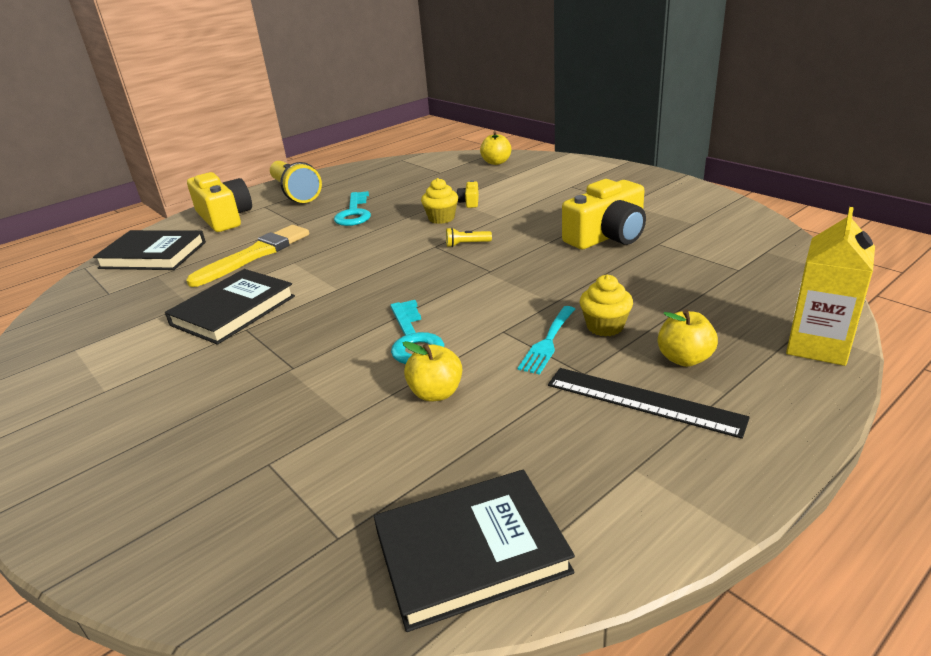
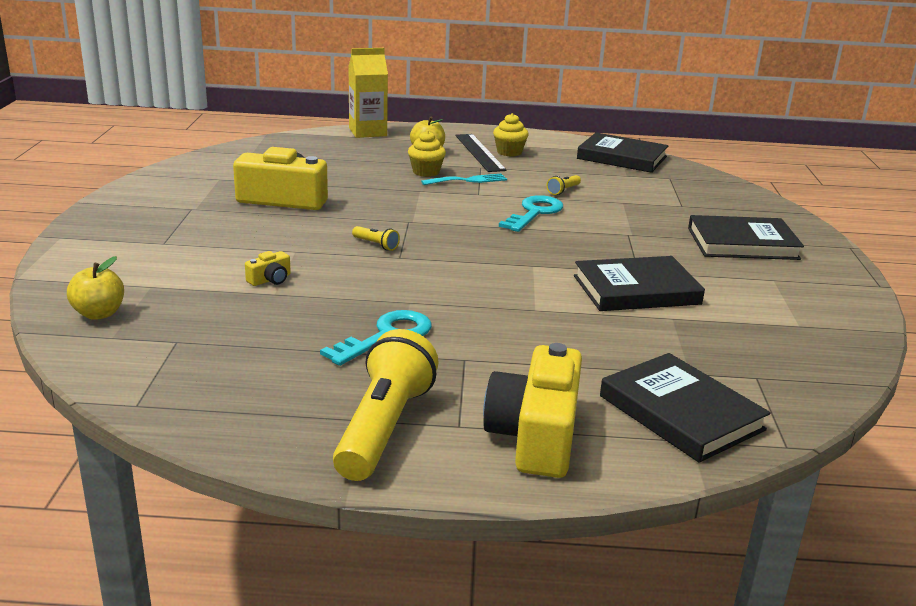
camera: 140 degrees left, 5 degrees down
(152, 429) = (742, 243): none -> black book
(255, 255) = (561, 340): yellow brush -> none
(436, 393) = (563, 191): yellow apple -> yellow flashlight
(441, 218) = (334, 278): yellow cupcake -> yellow cupcake (509, 152)

